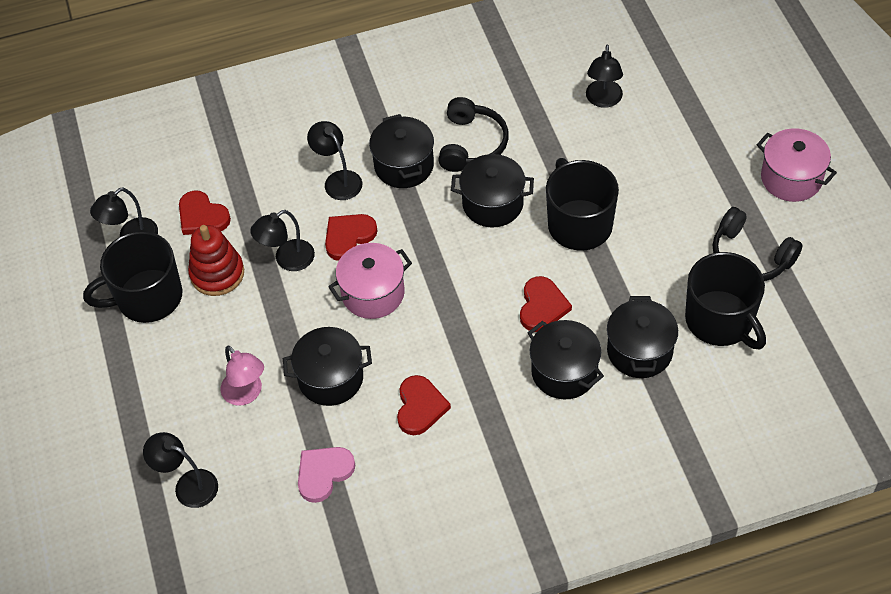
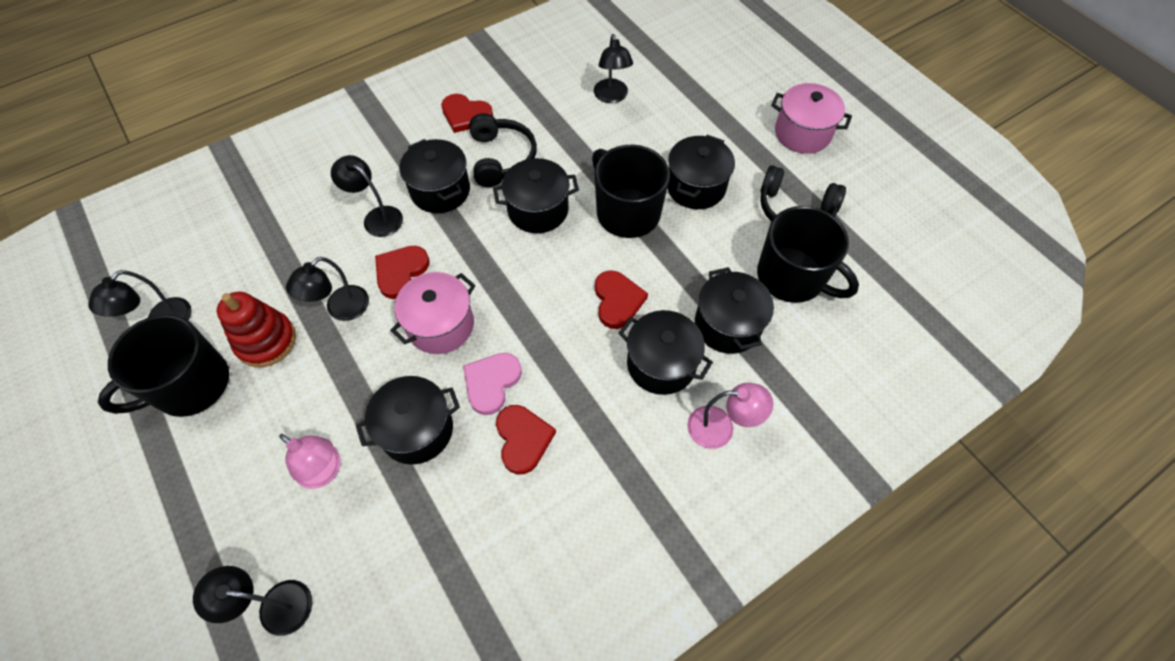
camera: 20 degrees left, 5 degrees up
(202, 216) = (239, 283): red heart -> red heart (466, 115)
(323, 473) = (434, 547): pink heart -> pink heart (491, 383)
(599, 439) = (720, 428): none -> pink lamp
(657, 212) = (696, 187): none -> black pot

